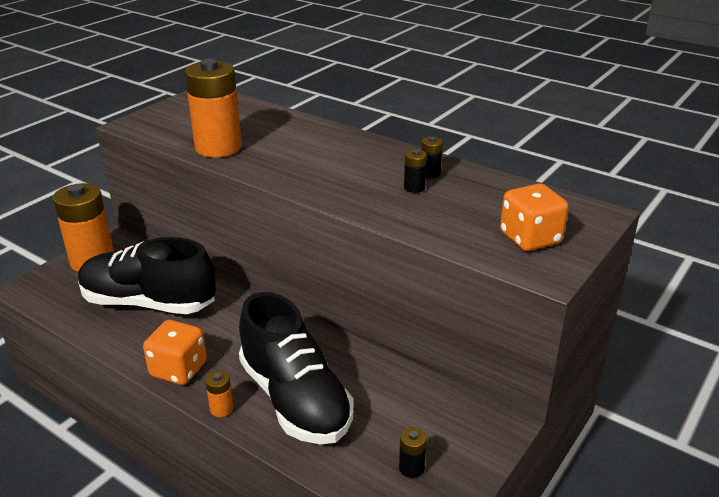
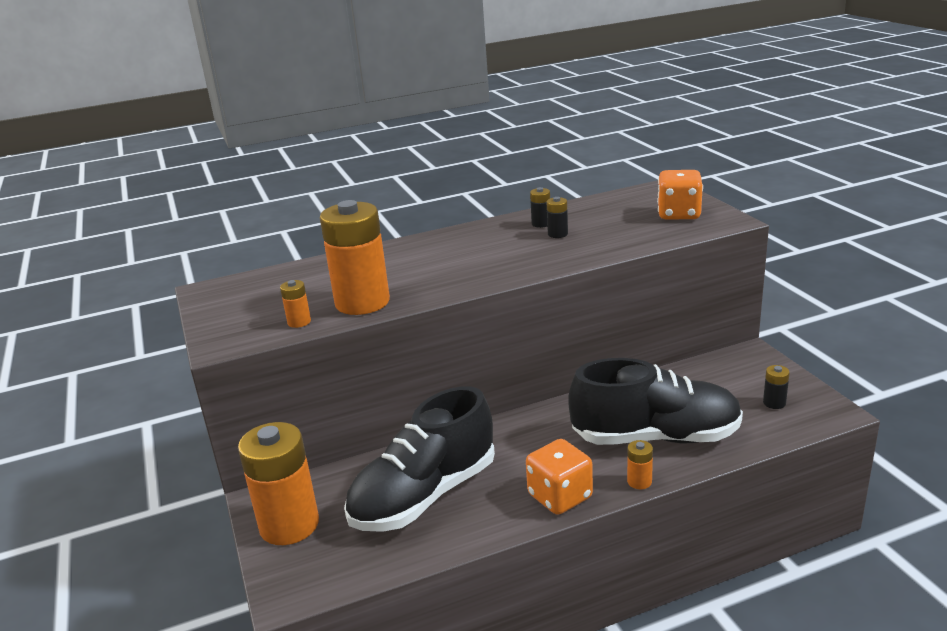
camera: 55 degrees left, 5 degrees down
(174, 137) = (299, 322): none -> orange battery

